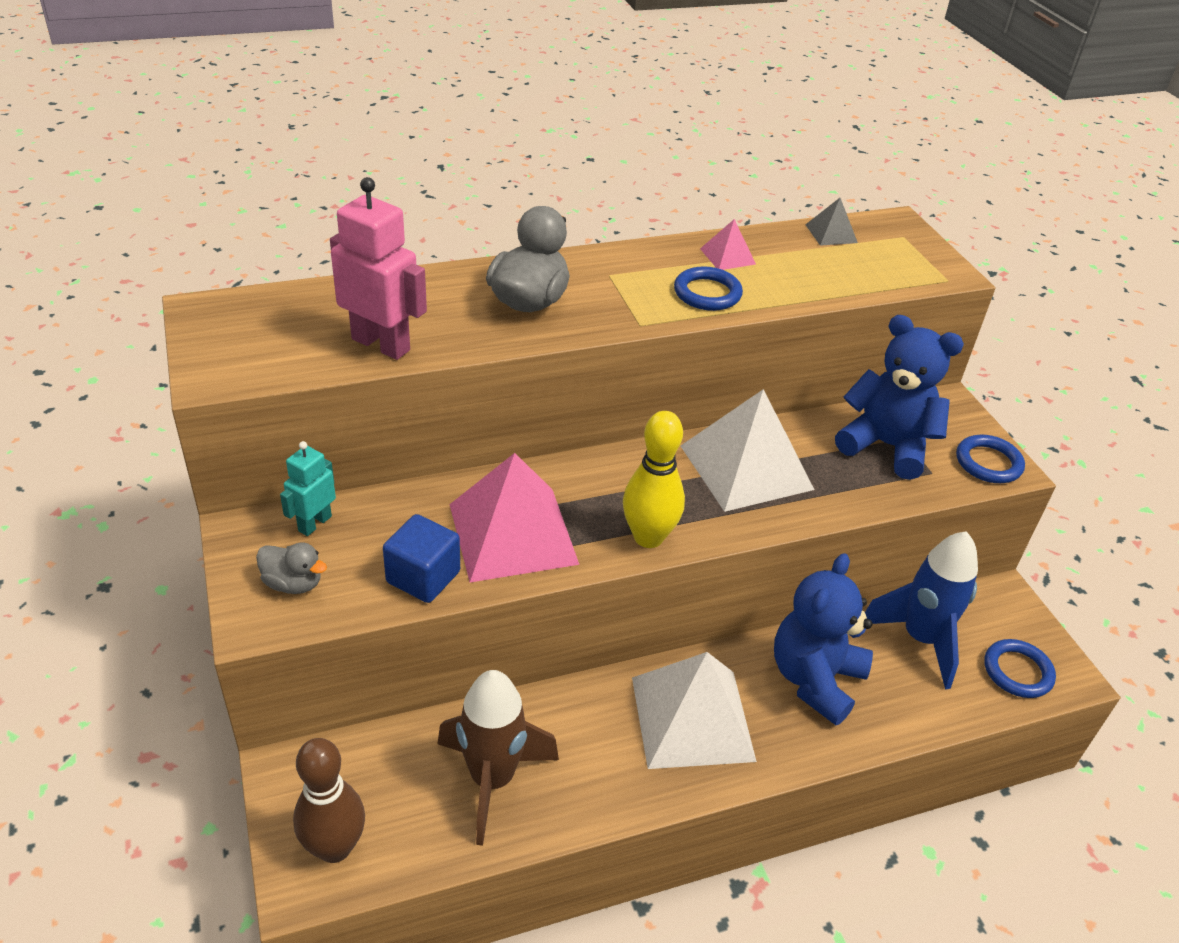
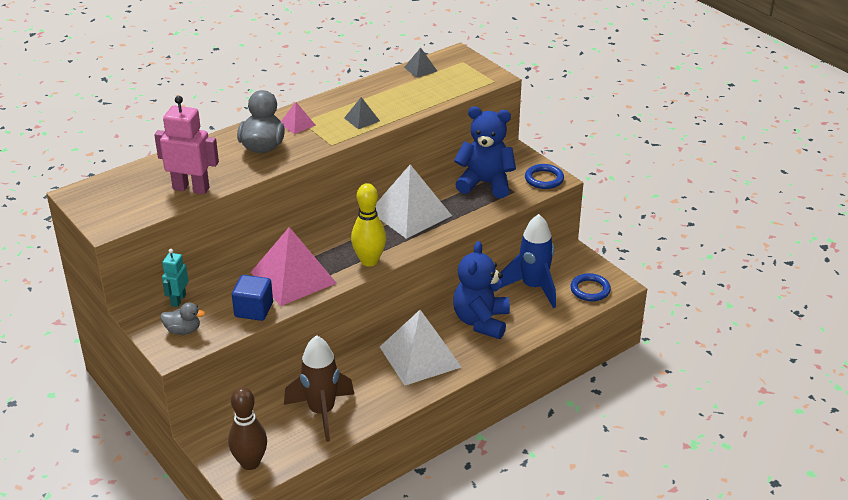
camera: 15 degrees left, 5 degrees down
(707, 293) = (362, 119): blue ring -> grey pyramid
(727, 256) = (365, 96): pink pyramid -> pink pyramid (297, 124)

